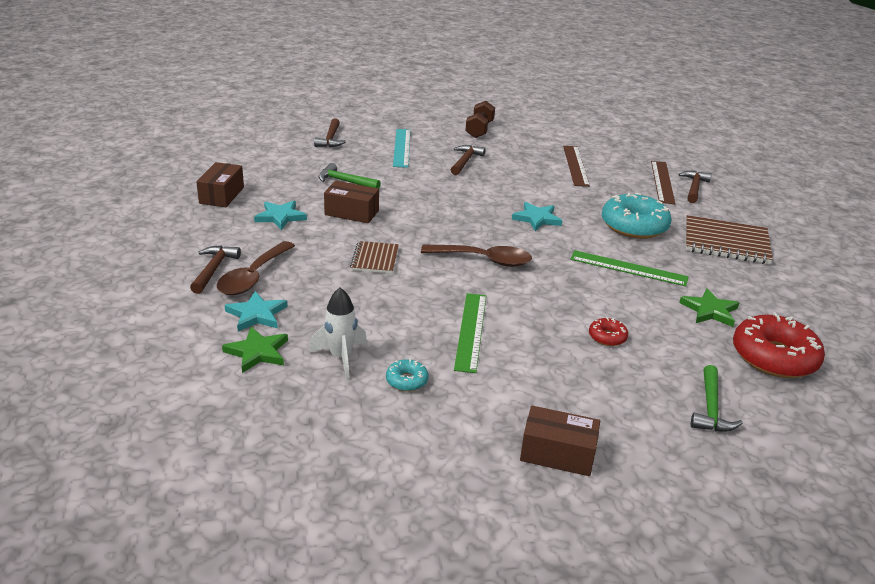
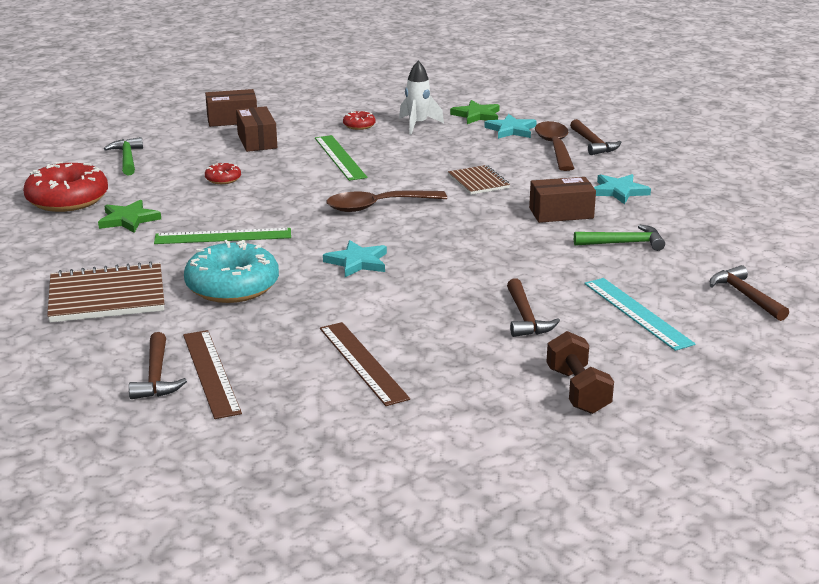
camera: 155 degrees right, 5 degrees down
(222, 195) = (710, 194): brown box -> brown box (257, 141)
(407, 381) = (359, 125): turquoise donut -> red donut

